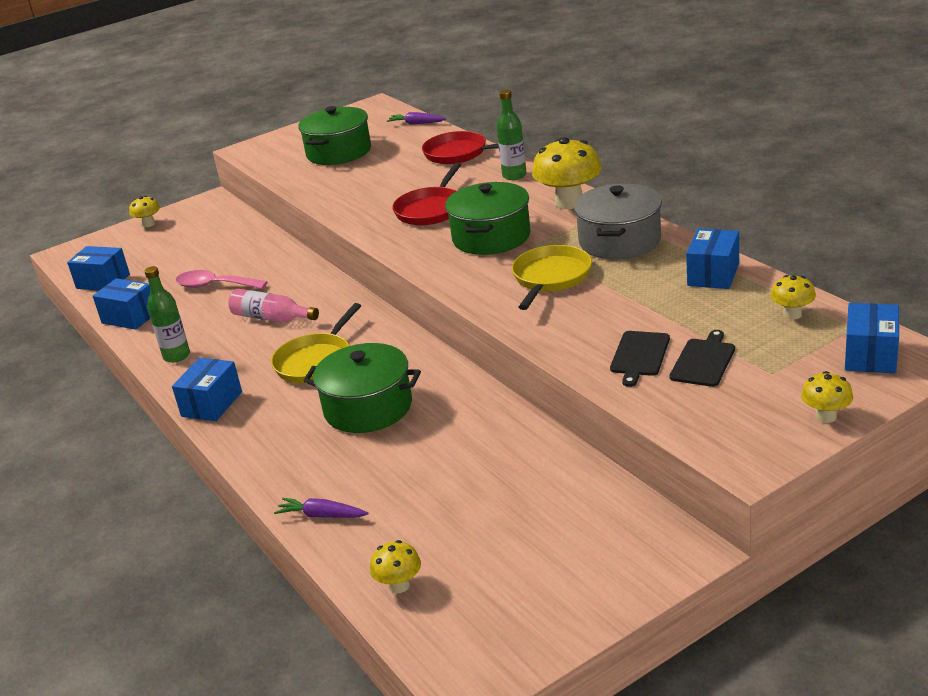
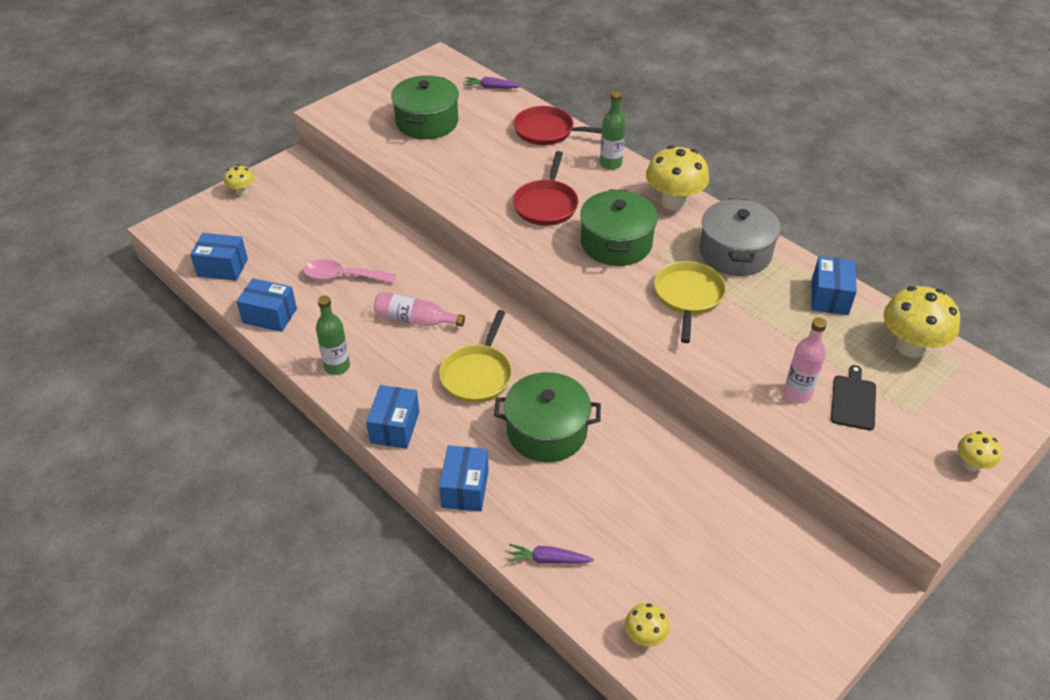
camera: 15 degrees left, 15 degrees up
(639, 355) = (797, 393): black cutting board -> pink bottle
(792, 314) = (910, 347): yellow mushroom -> yellow mushroom, size x1.94
(870, 355) = (986, 395): blue box -> blue box (465, 488)

